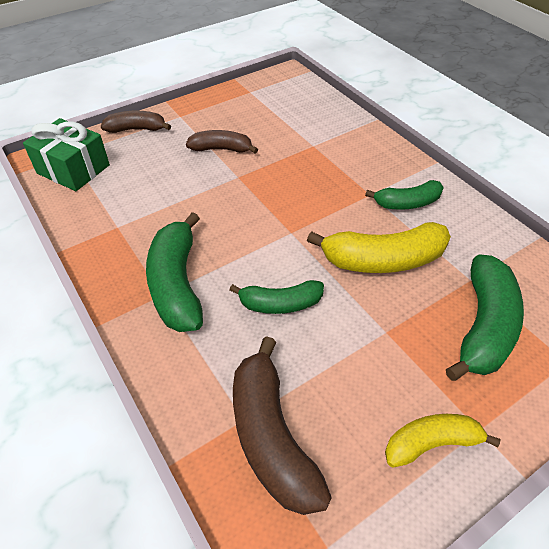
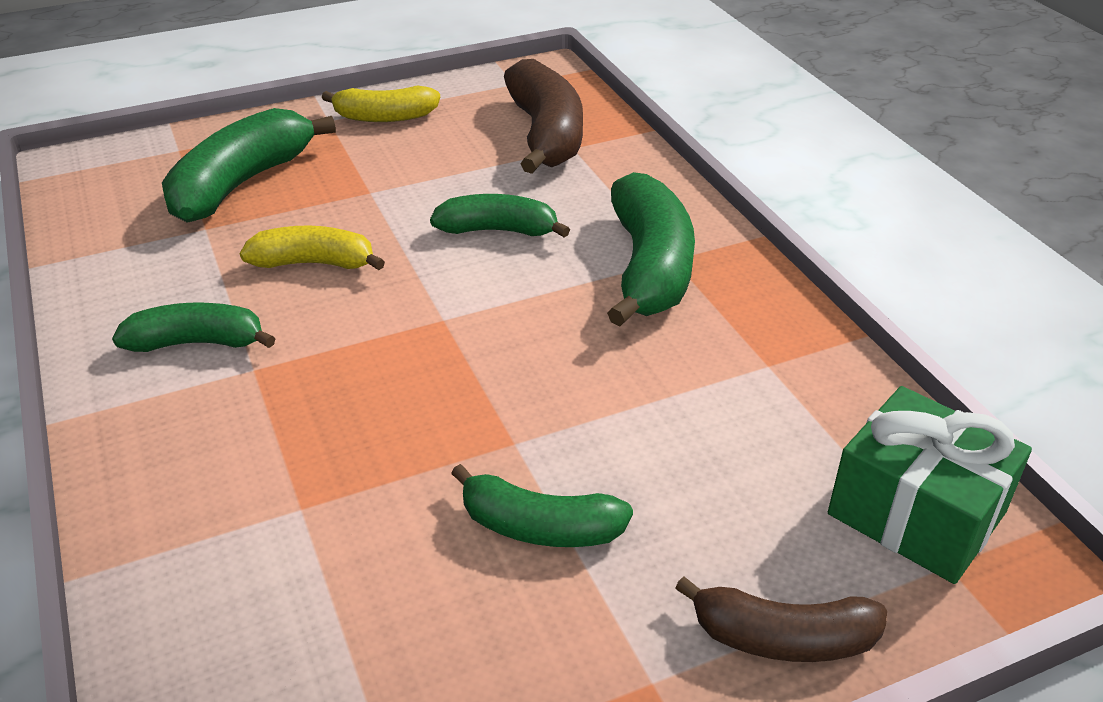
camera: 170 degrees left, 10 degrees down
(221, 149) = (539, 527): brown banana -> green banana
(383, 260) = (314, 263): yellow banana -> yellow banana, size x0.62

